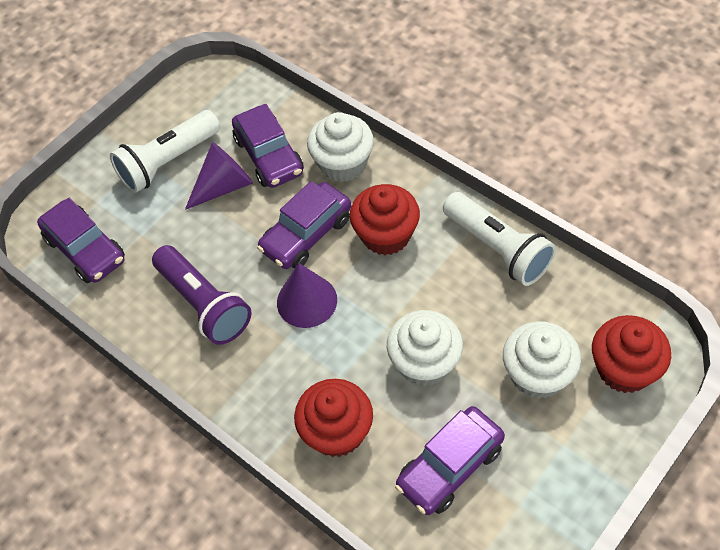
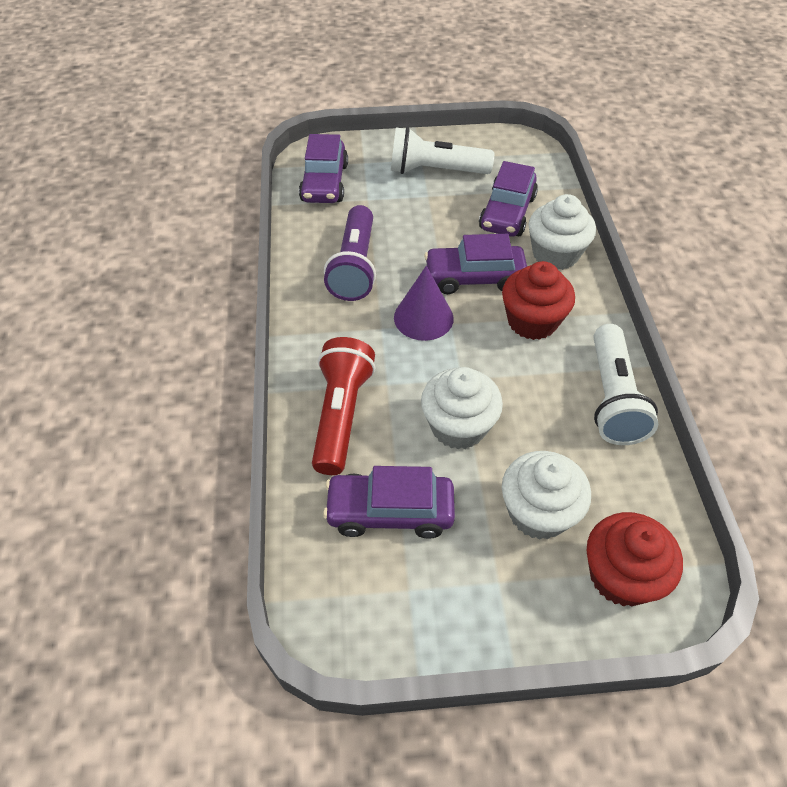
camera: 40 degrees right, 5 degrees down
(224, 186) = (454, 209): purple cone -> none
(337, 432) = (341, 415): red cupcake -> red flashlight

